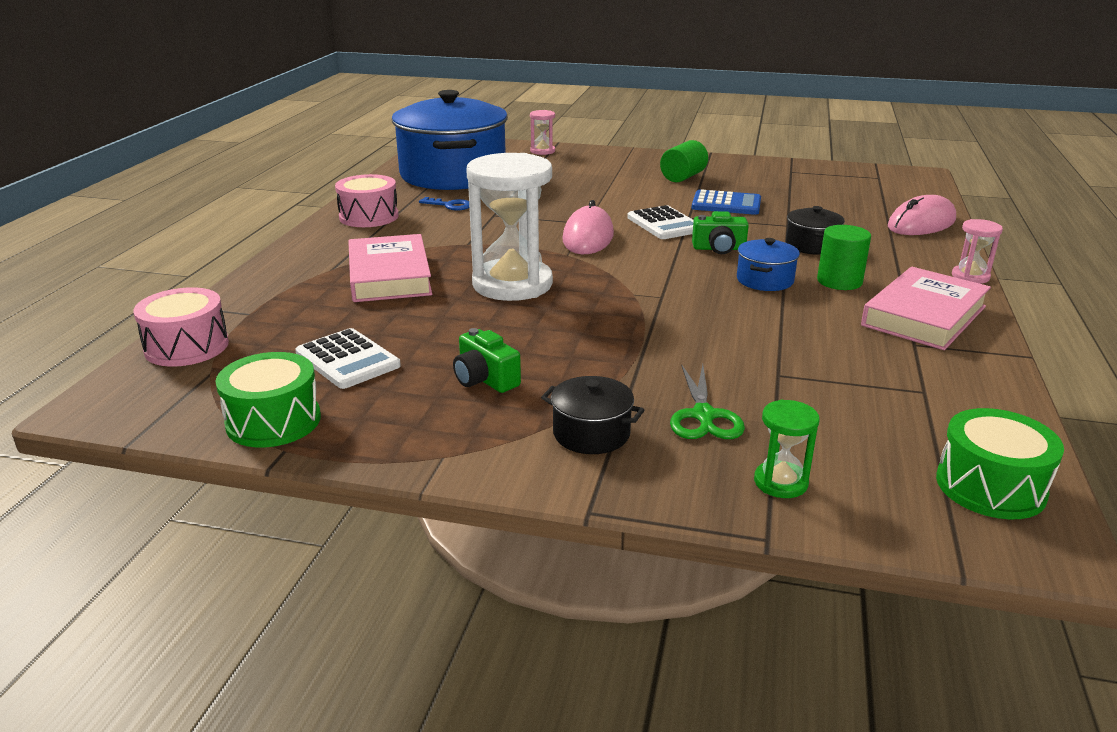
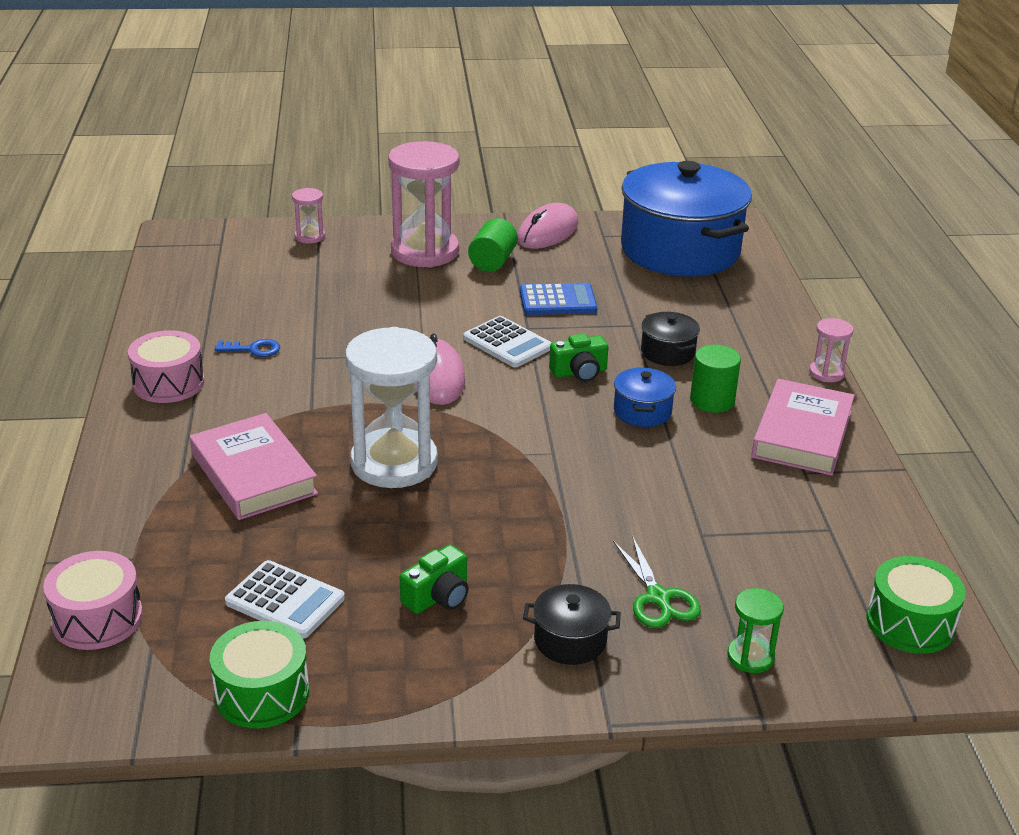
camera: 20 degrees left, 5 degrees up
(453, 175) = (225, 294): blue pot -> blue pot (680, 250)
(485, 379) = (438, 597): green camera -> green camera turned 75 degrees counterclockwise
(629, 167) = (425, 252): none -> pink hourglass
(921, 223) = (760, 302): pink mouse -> pink mouse (548, 232)

